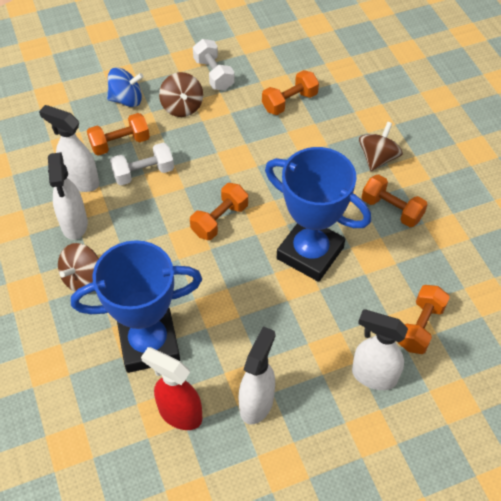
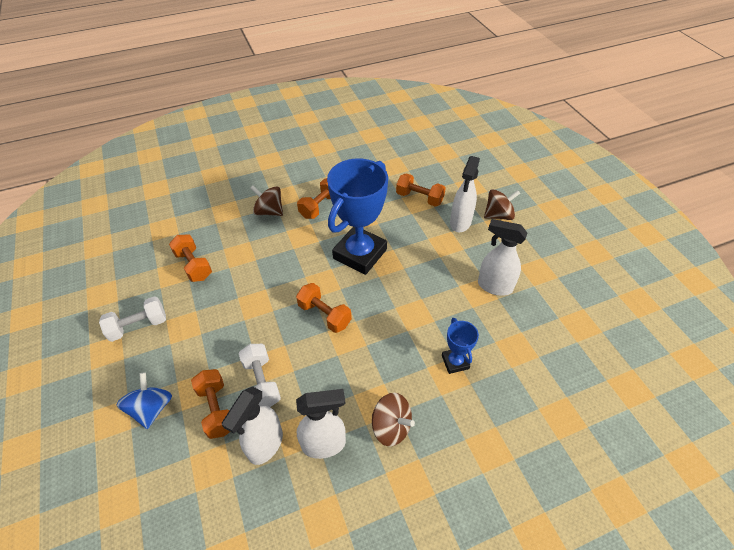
camera: 90 degrees left, 5 degrees down
(149, 344) = (455, 362): blue trophy -> blue trophy, size x0.47
(179, 413) = (513, 335): red spray bottle -> none
(182, 107) = (177, 352): brown spinning top -> brown spinning top (498, 215)

